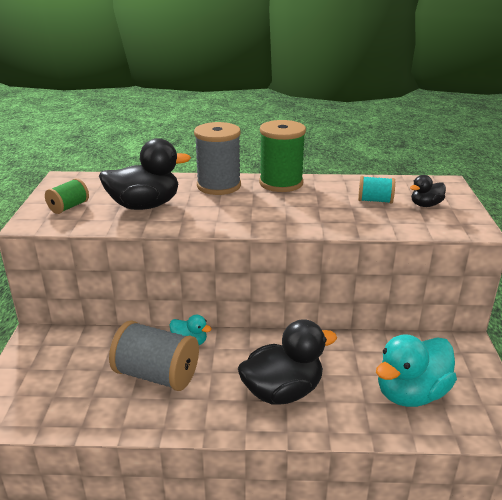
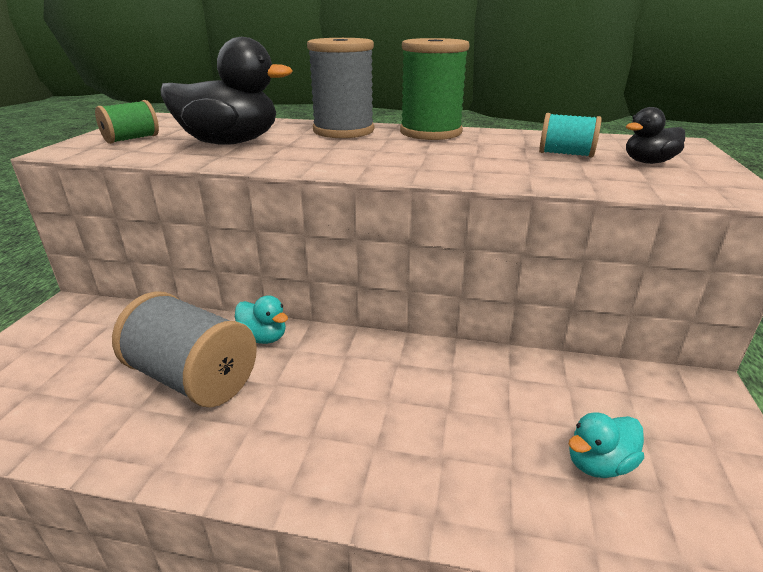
camera: 10 degrees right, 0 degrees up
(282, 391) = (374, 430): black duck -> none
(411, 393) = (599, 464): turquoise duck -> turquoise duck, size x0.50

